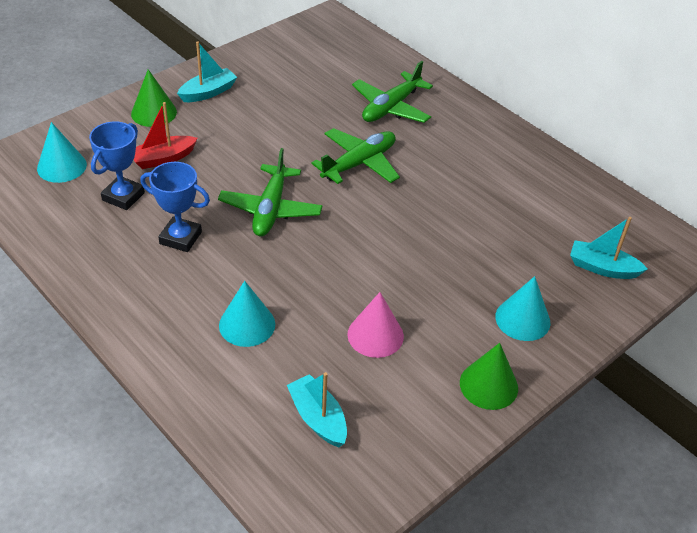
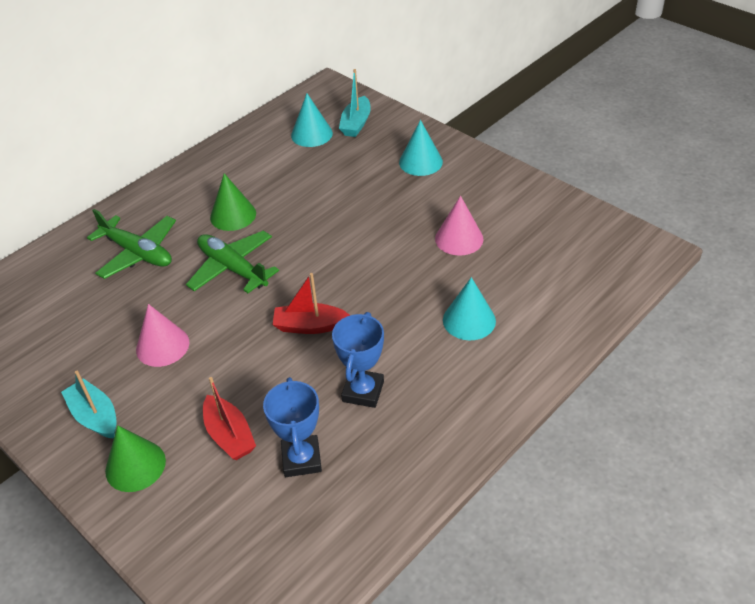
camera: 90 degrees left, 0 degrees up
(61, 166) = (248, 542): turquoise cone -> turquoise cone (311, 134)
(123, 196) = (301, 459): blue trophy -> blue trophy turned 60 degrees clockwise
(271, 123) = (162, 346): none -> pink cone
(271, 209) = (309, 326): green plane -> red boat
(318, 418) = (555, 263): turquoise boat -> none
(488, 385) = (491, 177): green cone -> green cone (233, 215)

